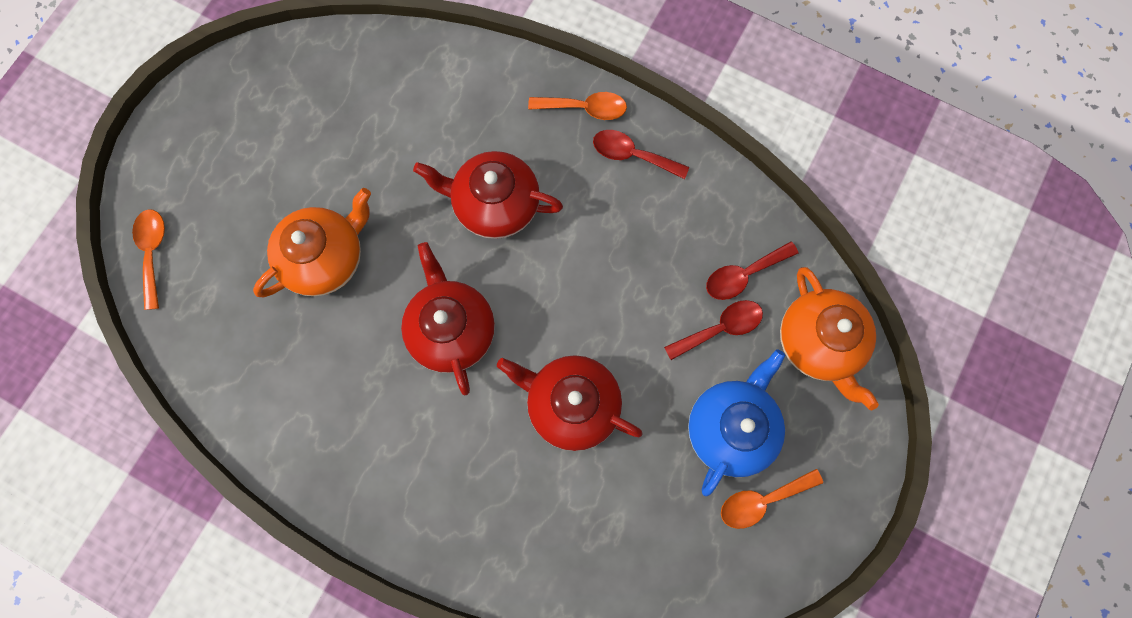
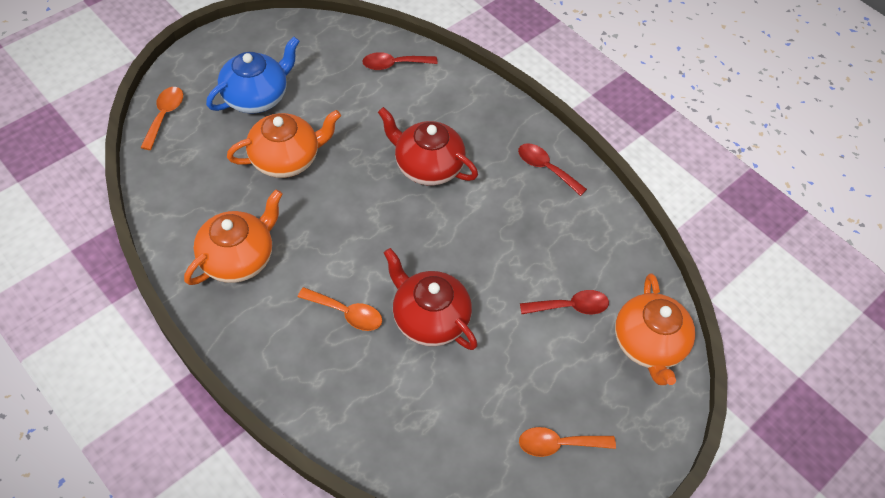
camera: 15 degrees right, 20 degrees down
(327, 411) = (238, 258): none -> orange teapot
(452, 329) = (358, 236): red teapot -> none
(584, 108) = (521, 127): orange spoon -> orange spoon (346, 313)
(730, 427) = (552, 380): blue teapot -> blue teapot (257, 97)
(743, 275) = (603, 276): red spoon -> red spoon (394, 64)

